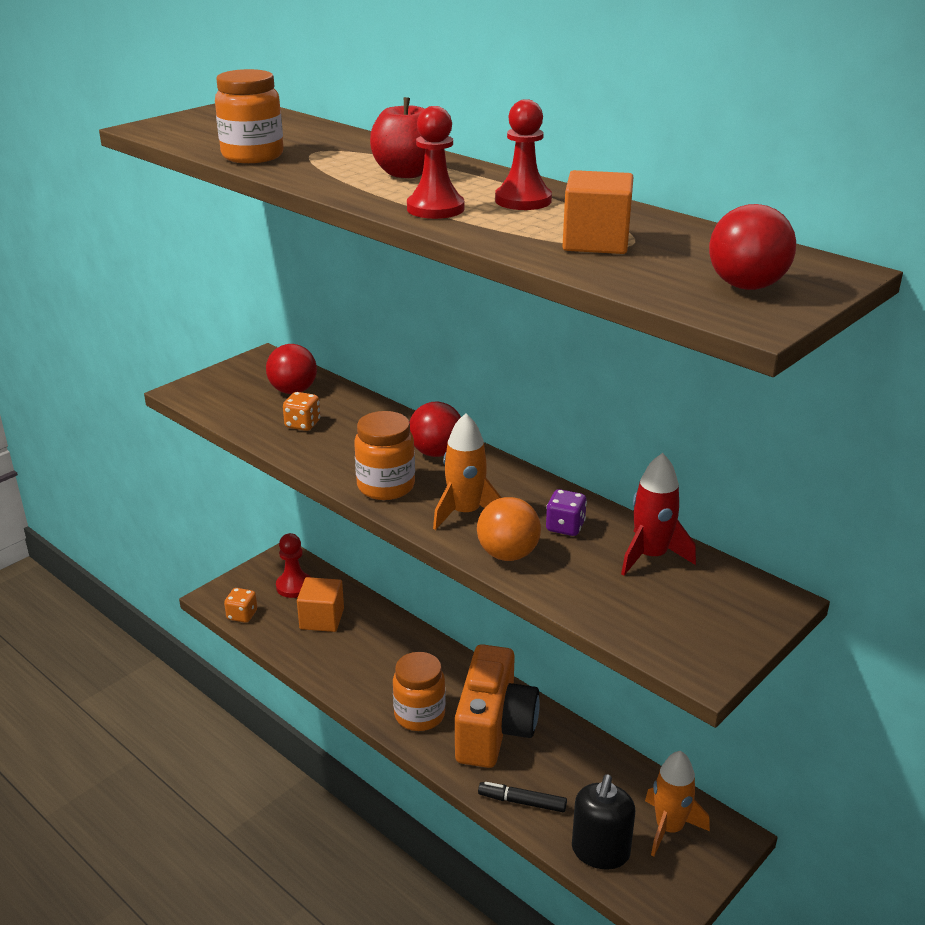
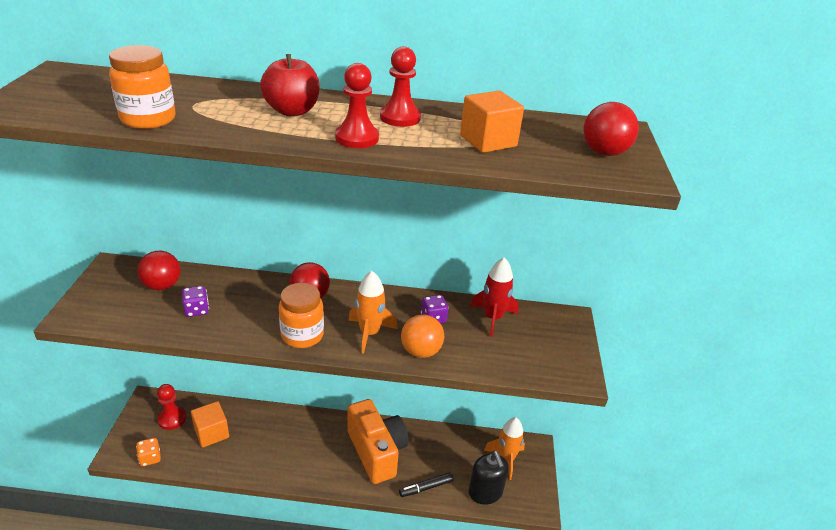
camera: 40 degrees left, 5 degrees up
(302, 424) = (196, 310): orange dice -> purple dice
(419, 715) = (327, 466): orange jar -> none

